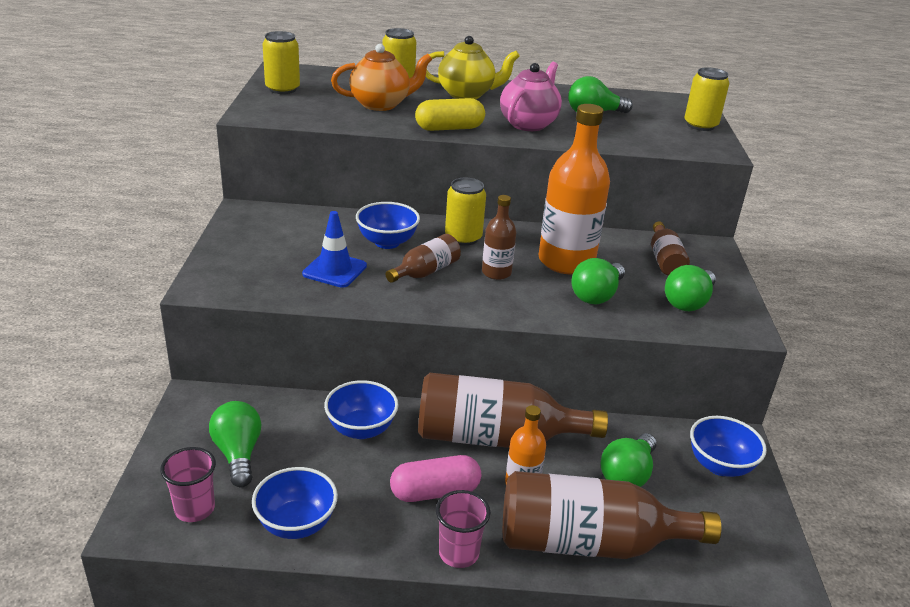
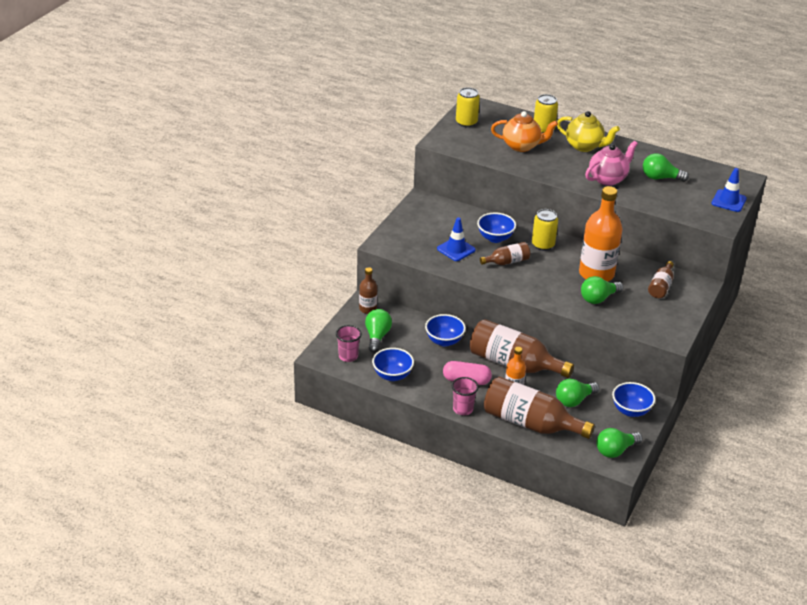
camera: 25 degrees right, 5 degrees up
(449, 128) = (553, 173): yellow capsule -> none
(496, 273) = (548, 271): brown bottle -> brown bottle (368, 309)
(688, 302) = (652, 315): green light bulb -> green light bulb (615, 450)
(700, 125) = (728, 201): yellow can -> blue traffic cone

